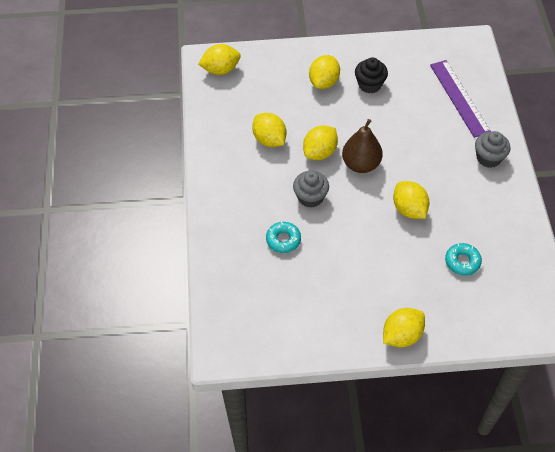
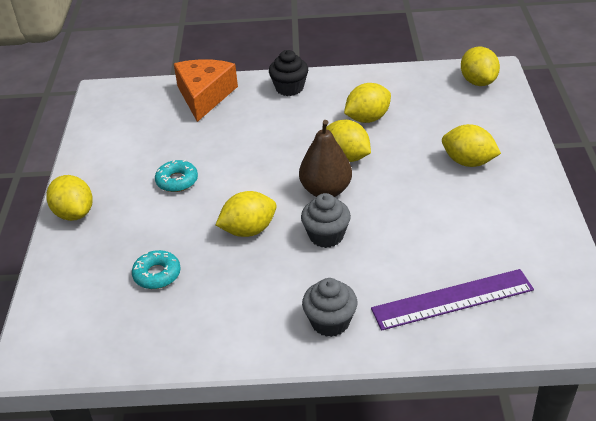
camera: 95 degrees right, 15 degrees down
(231, 261) = (204, 96): none -> orange cheese
(283, 240) = (223, 129): turquoise donut -> turquoise donut (177, 181)
(310, 197) = (279, 149): grey cupcake -> grey cupcake (326, 236)
(369, 84) = (469, 204): black cupcake -> black cupcake (289, 88)

